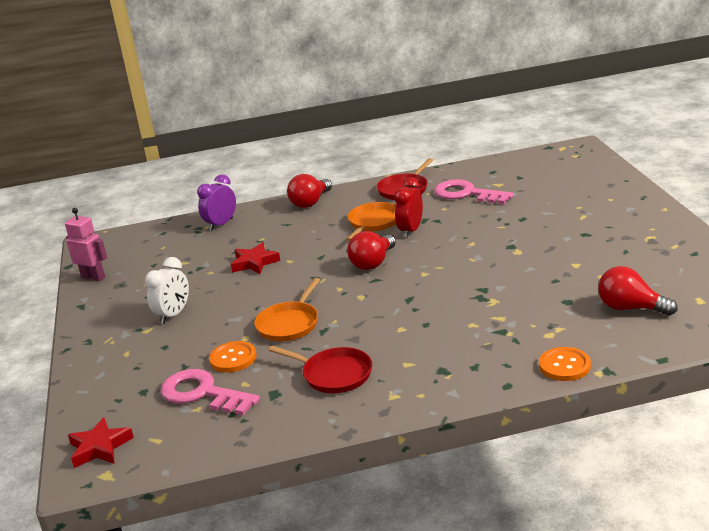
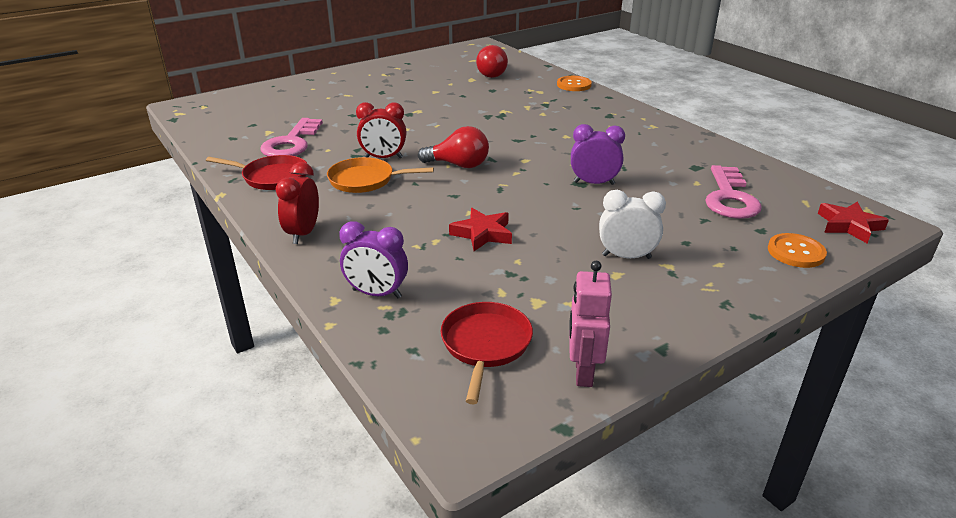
camera: 115 degrees left, 5 degrees up
(233, 358) = (669, 197): orange button -> orange button (796, 252)
(289, 324) = (594, 183): orange pan -> purple clock
(310, 202) = (303, 233): red light bulb -> red clock
(334, 374) = (649, 149): red pan -> red pan (485, 344)

